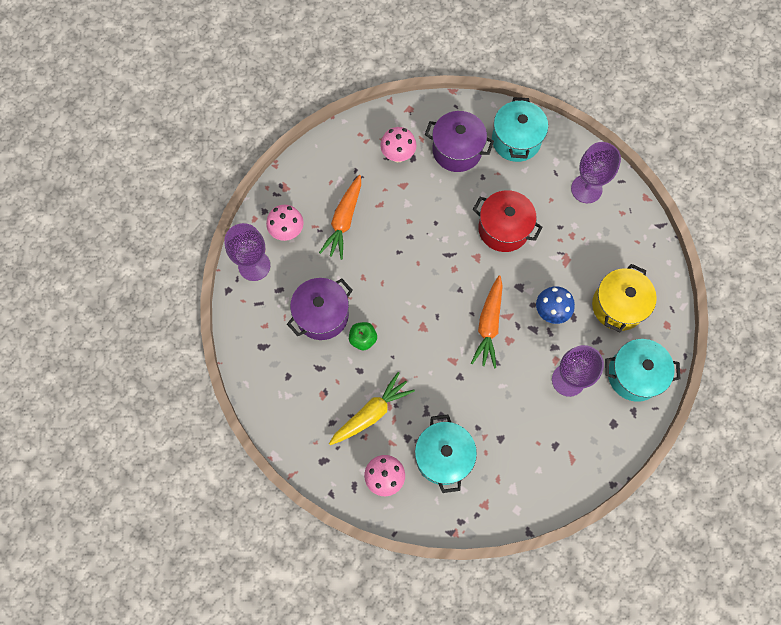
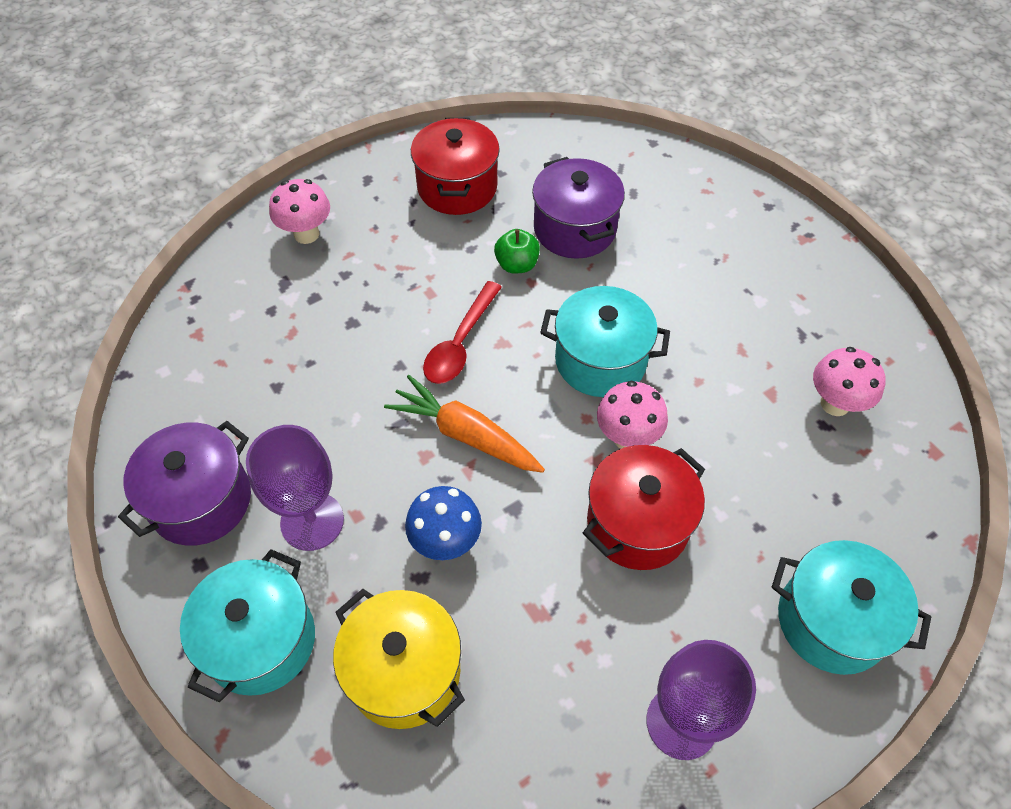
camera: 110 degrees right, 15 degrees down
(254, 265) = (681, 175): purple goblet -> none
(287, 231) = (725, 223): pink mushroom -> pink mushroom (627, 437)
(311, 399) = (457, 187): none -> red pot
(344, 220) = (725, 295): orange carrot -> none
(371, 413) = (402, 244): yellow carrot -> none
(432, 350) = (460, 343): none -> red spoon
(443, 456) = (294, 306): turquoise pot -> turquoise pot (600, 360)
(457, 150) = (827, 502): purple pot -> purple pot (201, 500)

